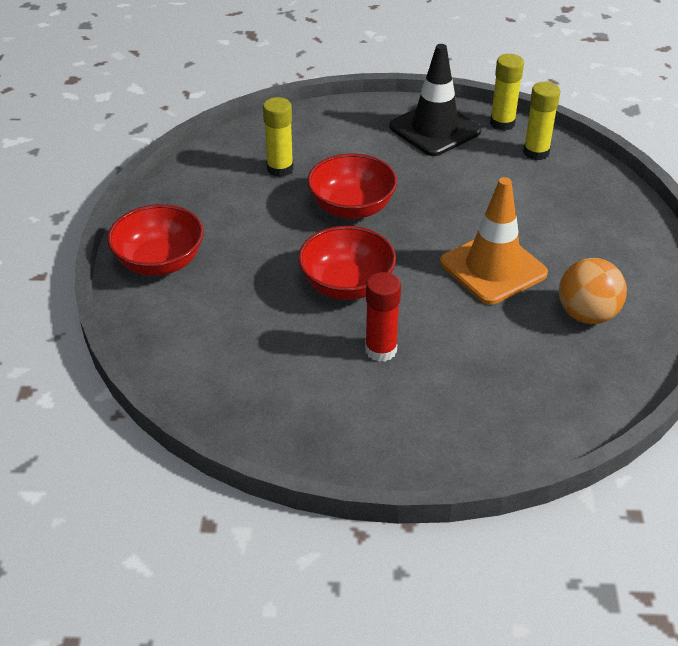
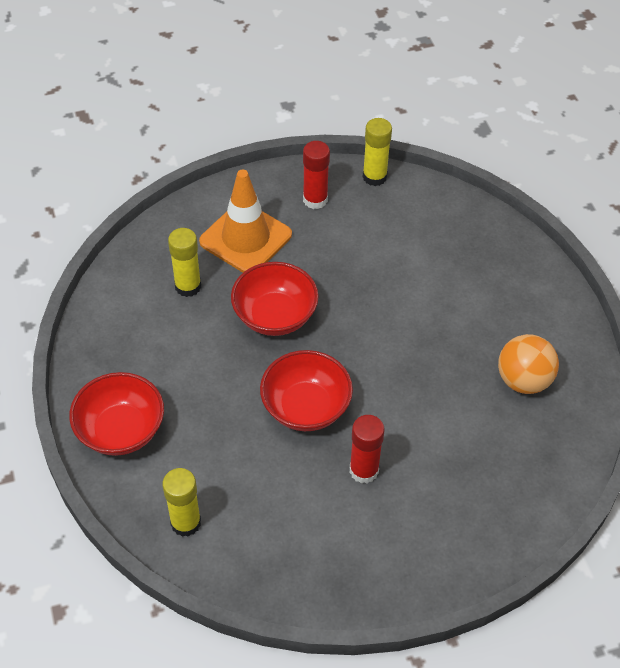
camera: 20 degrees left, 10 degrees up
(435, 129) = (315, 200): black traffic cone -> red glue stick
(493, 268) = (427, 351): orange traffic cone -> orange traffic cone (245, 238)
(536, 152) = (417, 205): yellow glue stick -> yellow glue stick (185, 522)

